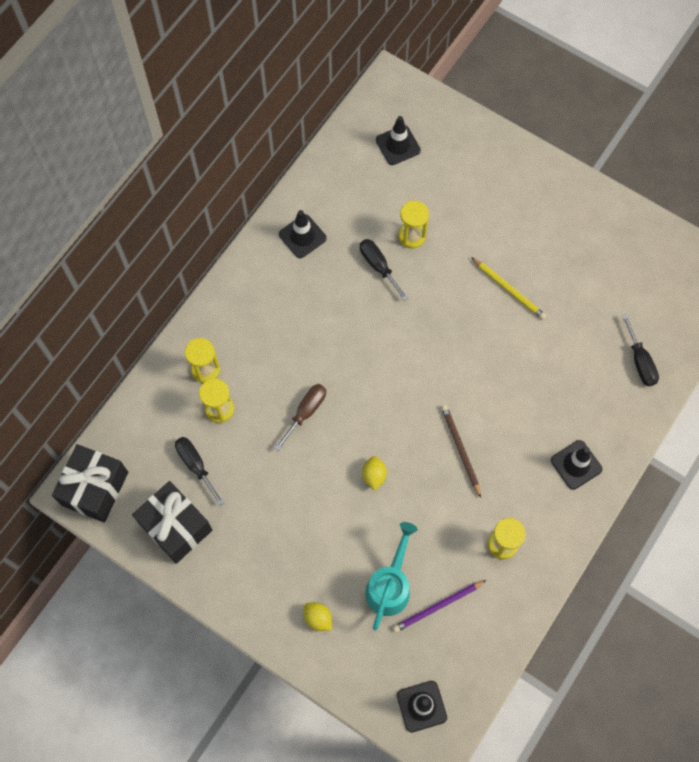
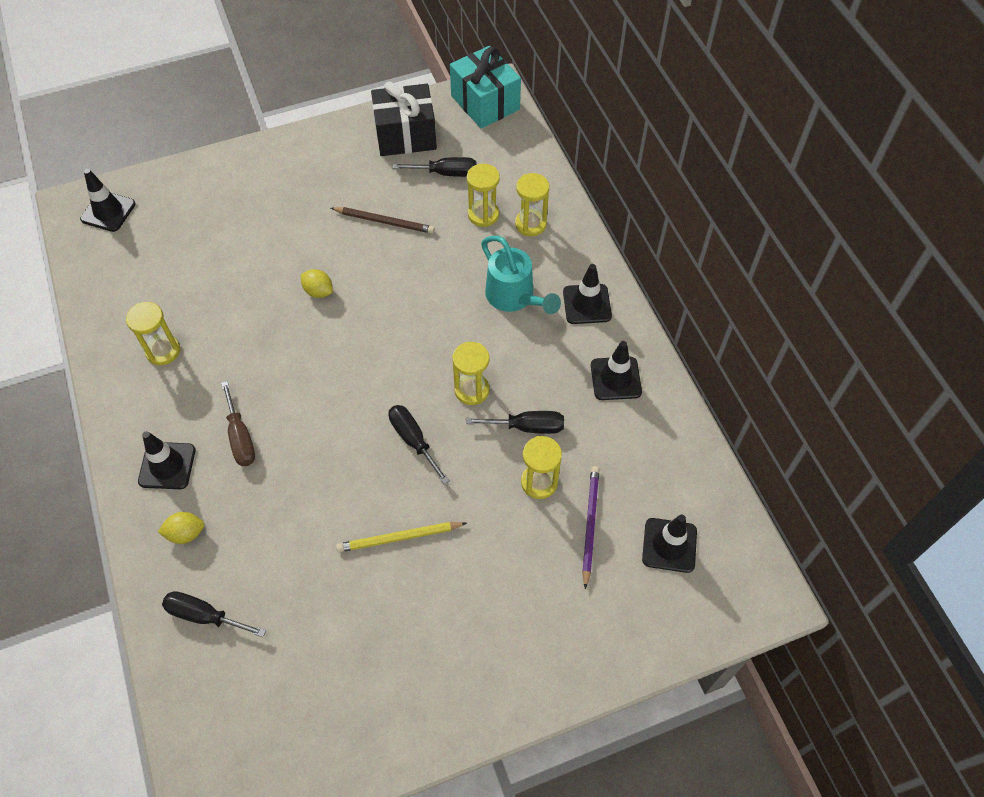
camera: 125 degrees right, 10 degrees down
(95, 488) = (485, 102): black gift -> turquoise gift
(253, 288) = (587, 304): none -> black traffic cone
(306, 412) = (424, 275): brown screwdriver -> brown screwdriver (240, 437)
(318, 618) = (242, 185): yellow lemon -> yellow lemon (186, 533)
(377, 316) = (472, 390): none -> yellow hourglass
(390, 586) = (217, 246): turquoise watering can -> turquoise watering can (514, 297)
(438, 606) = (166, 269): purple pencil -> purple pencil (590, 524)
(440, 327) = (413, 440): none -> black screwdriver
(460, 450) = (276, 374): brown pencil -> brown pencil (384, 221)

